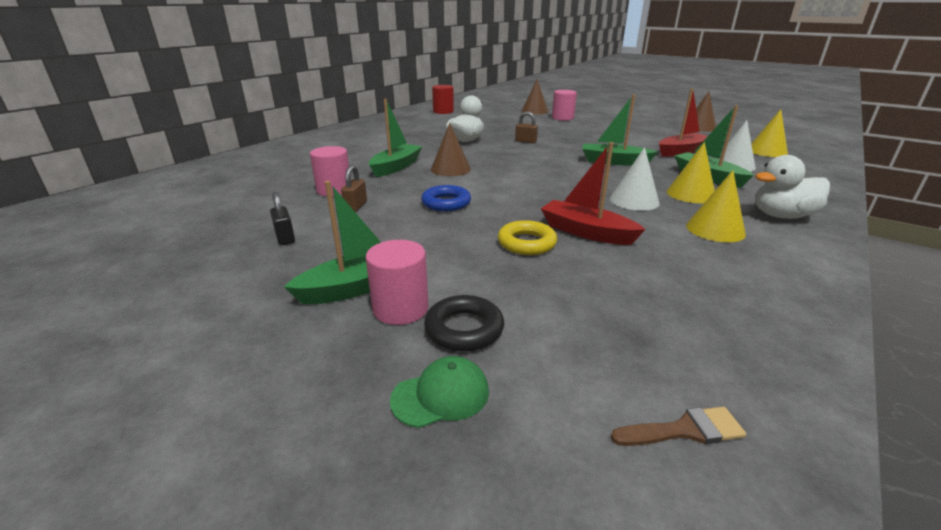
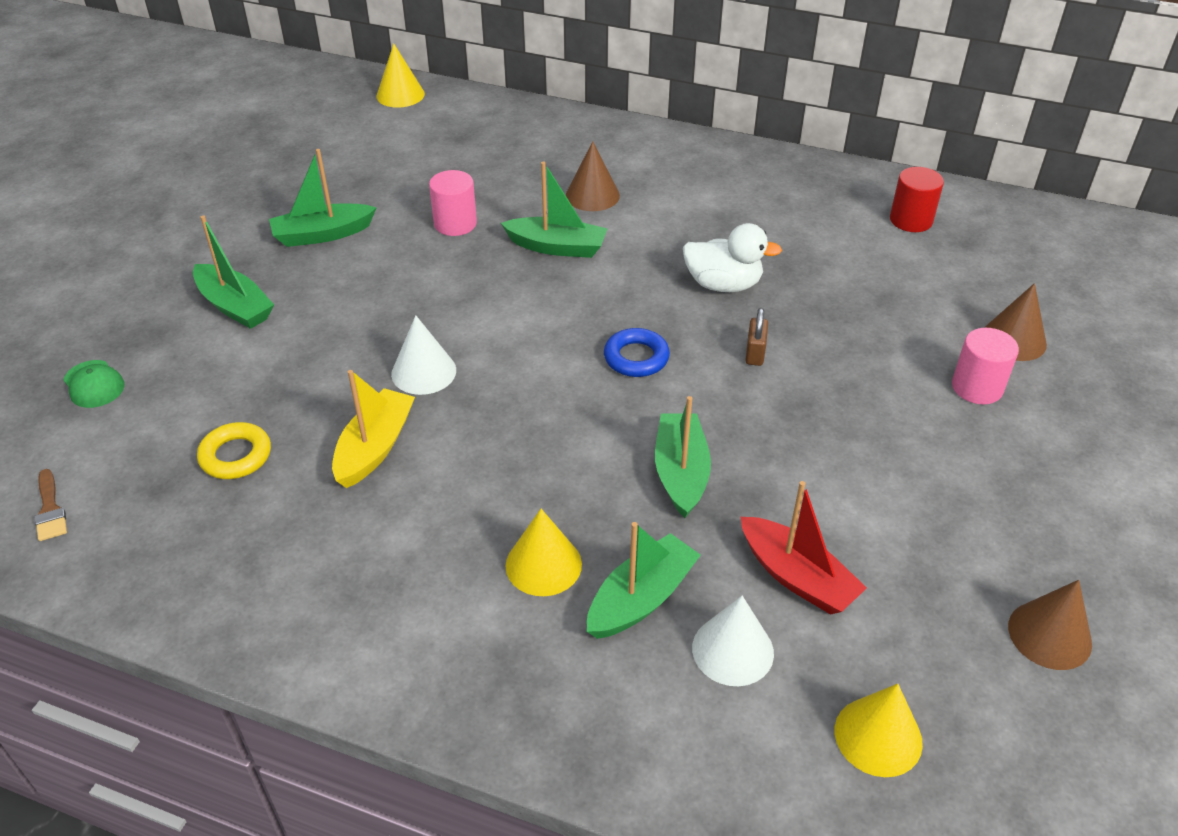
camera: 75 degrees right, 15 degrees up
(285, 238) = (323, 234): black padlock -> green boat
(356, 206) = (411, 253): brown padlock -> none
(400, 308) = (201, 339): pink cylinder -> none
(446, 203) = (438, 318): blue ring -> blue ring (636, 358)
(450, 169) = (567, 297): brown cone -> brown cone (592, 195)
(464, 329) = (171, 381): black ring -> none
(526, 243) = (337, 400): yellow ring -> yellow ring (236, 456)
(586, 232) = (375, 448): red boat -> yellow boat
(634, 200) = (495, 495): white cone -> white cone (423, 372)
(715, 229) = (407, 576): yellow cone -> yellow cone (400, 95)
(781, 216) = (477, 668): white duck -> none

